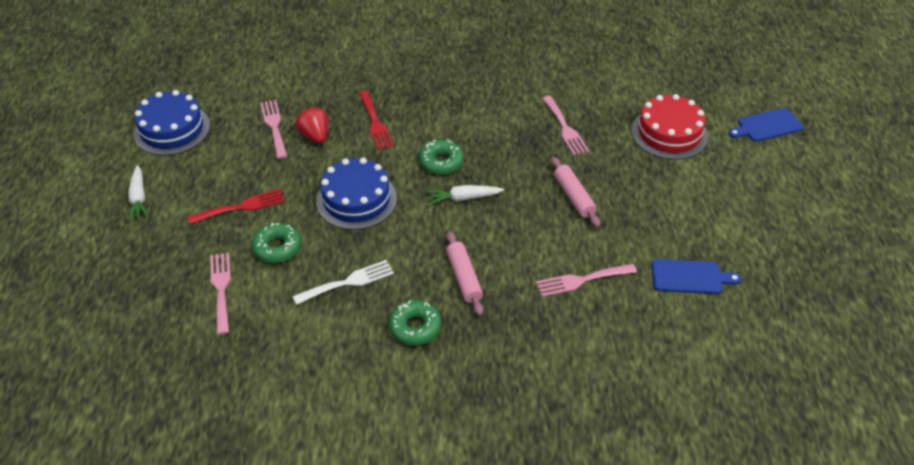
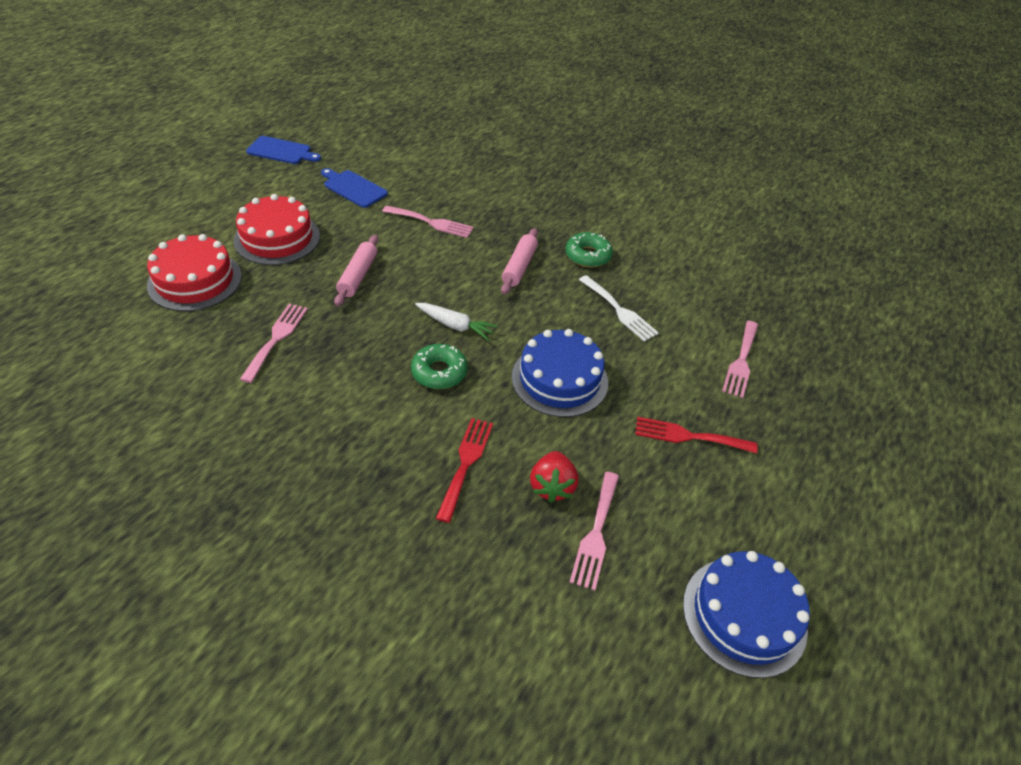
camera: 150 degrees left, 0 degrees up
(139, 198) = (812, 515): white carrot -> none
(277, 248) = (669, 372): green donut -> none
(348, 282) = (619, 310): white fork -> white fork turned 135 degrees counterclockwise
(671, 193) = (277, 238): none -> red cake
(767, 126) = (107, 241): blue cutting board -> blue cutting board (281, 151)

